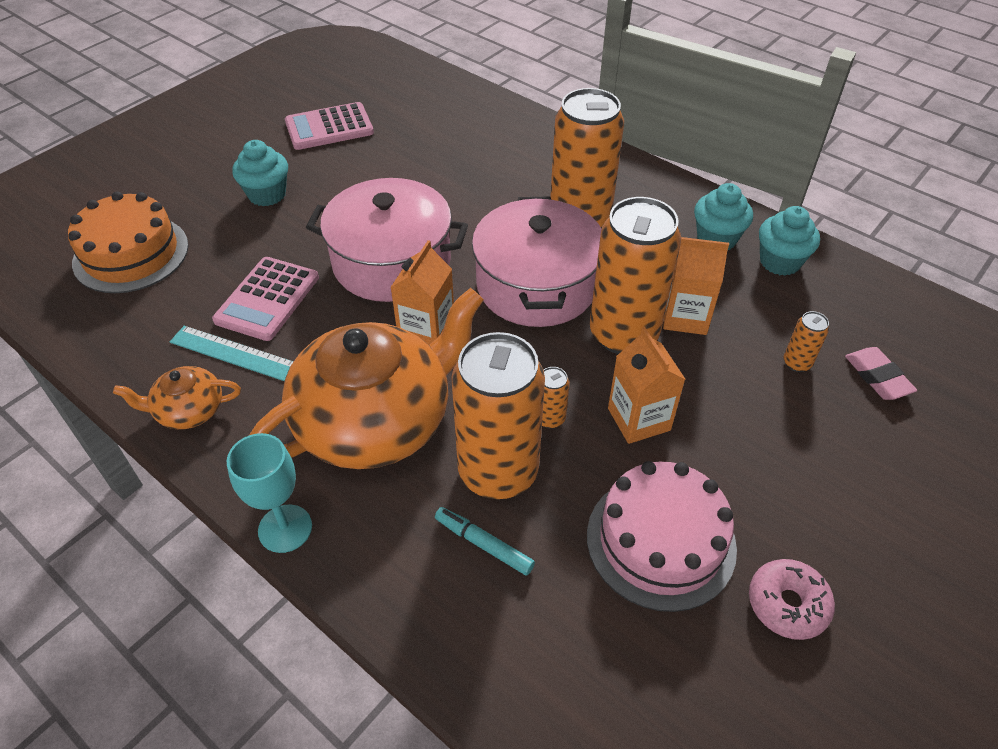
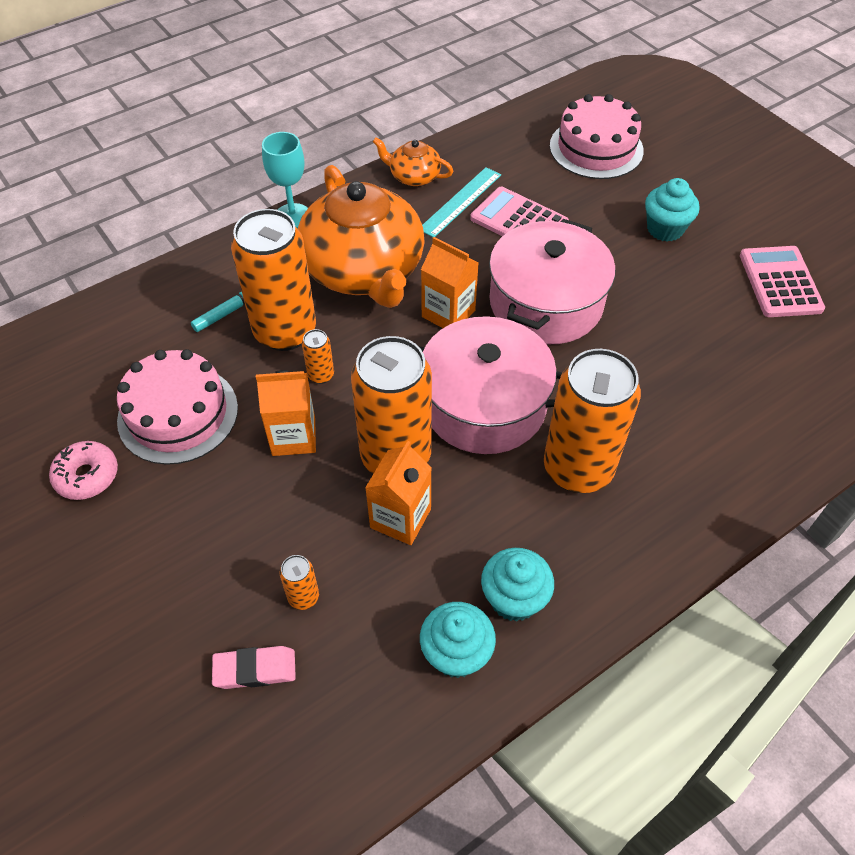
camera: 105 degrees right, 5 degrees up
(131, 254) = (596, 148): orange cake -> pink cake
(189, 410) = (413, 176): orange teapot -> orange teapot turned 75 degrees counterclockwise

